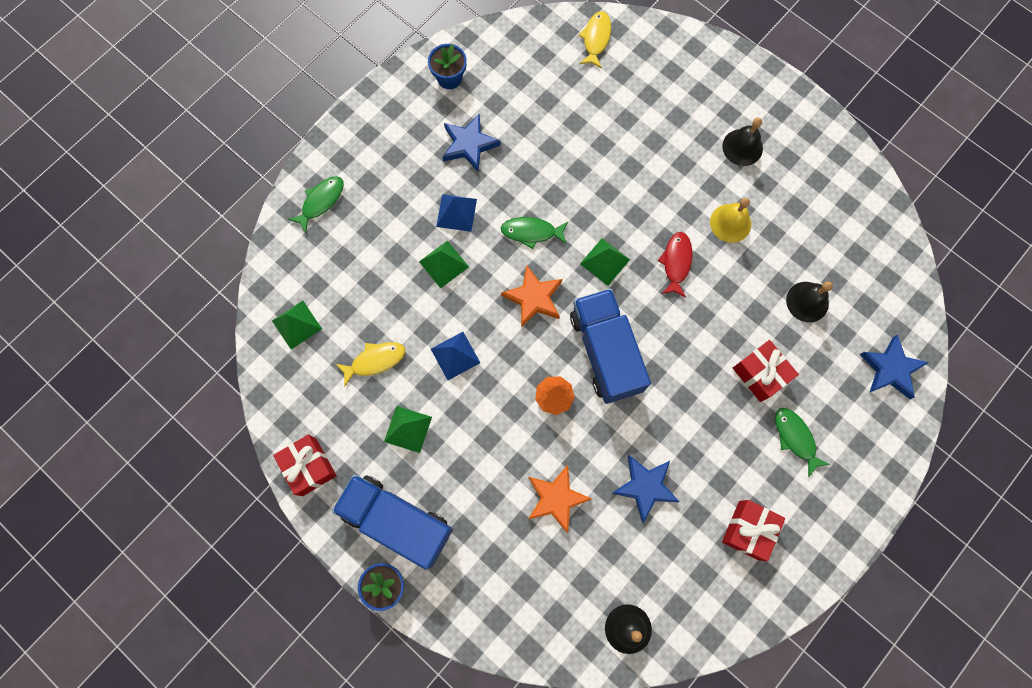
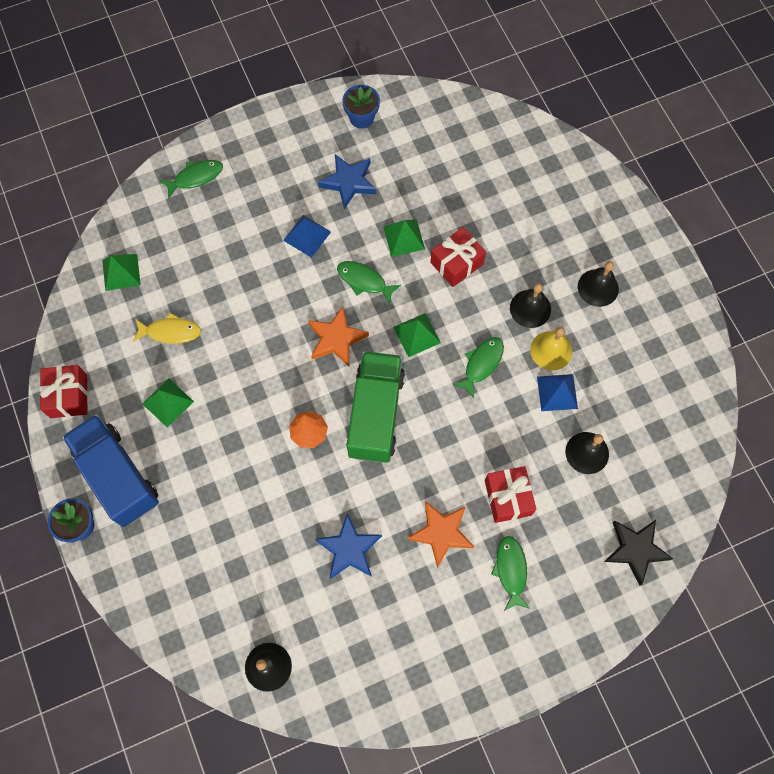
camera: 25 degrees right, 5 degrees down
(443, 264) = (272, 275): green pyramid -> green pyramid (404, 237)
(455, 355) = (241, 358): blue pyramid -> blue pyramid (557, 392)
(556, 498) = (264, 522): orange star -> orange star (441, 533)
(596, 39) = (511, 136): yellow fish -> none
(605, 352) = (376, 414): blue truck -> green truck
(676, 262) = (481, 364): red fish -> green fish
(693, 192) = (530, 308): none -> black bell
(748, 530) = (423, 632): red gift -> red gift (456, 263)
(890, 369) = (635, 550): blue star -> black star

